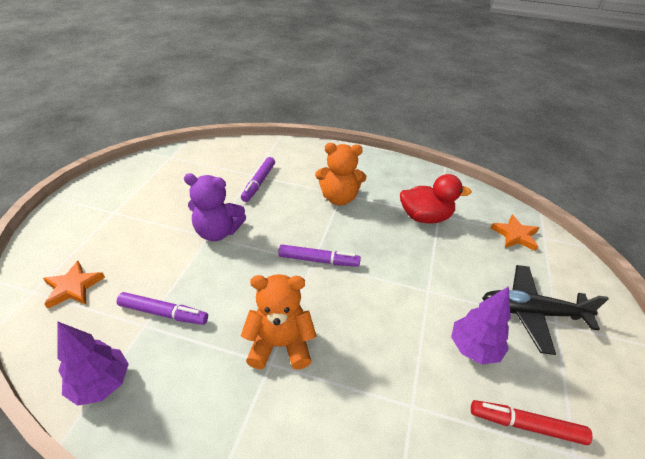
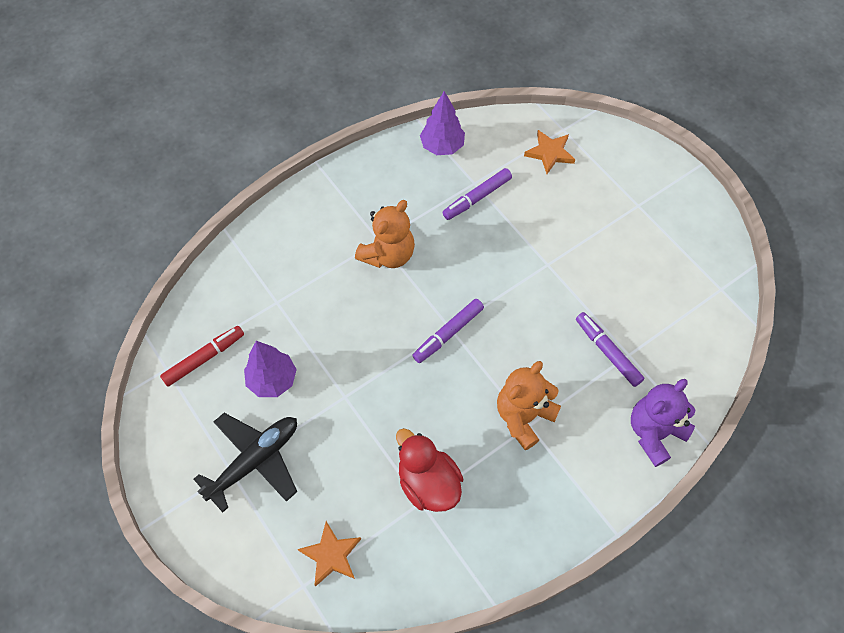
camera: 130 degrees right, 20 degrees up
(218, 232) = (548, 274): purple teddy bear -> purple teddy bear (654, 432)
(425, 217) = (428, 483): red duck -> red duck turned 105 degrees clockwise

